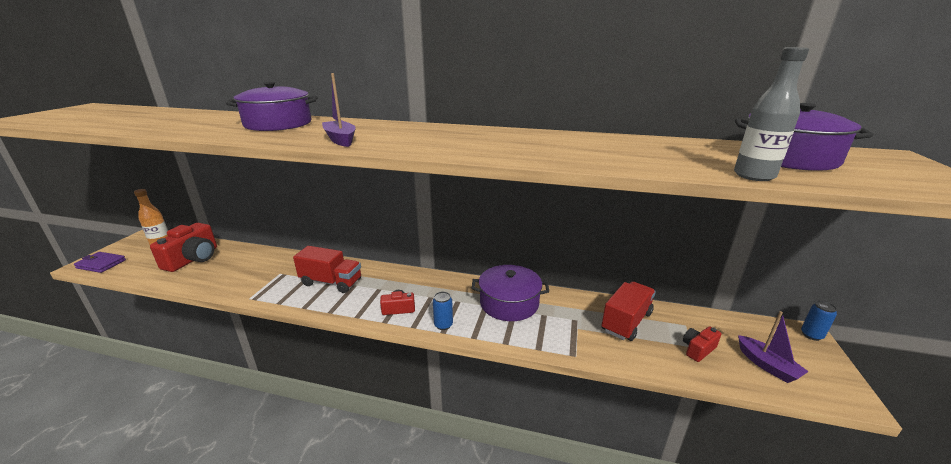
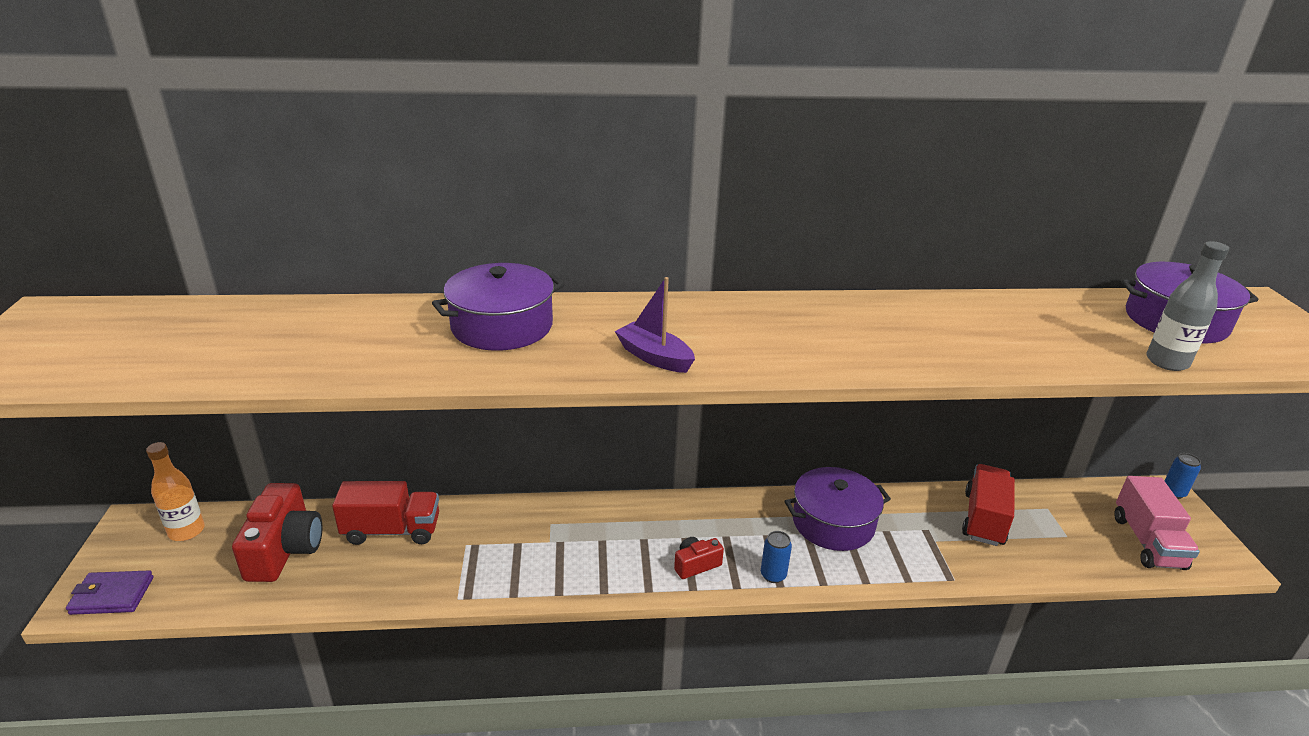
camera: 20 degrees left, 5 degrees up
(331, 282) = (562, 543): red truck -> red truck (392, 530)
(698, 349) = (1074, 538): red camera -> none
(767, 365) = (1147, 542): purple boat -> pink truck

